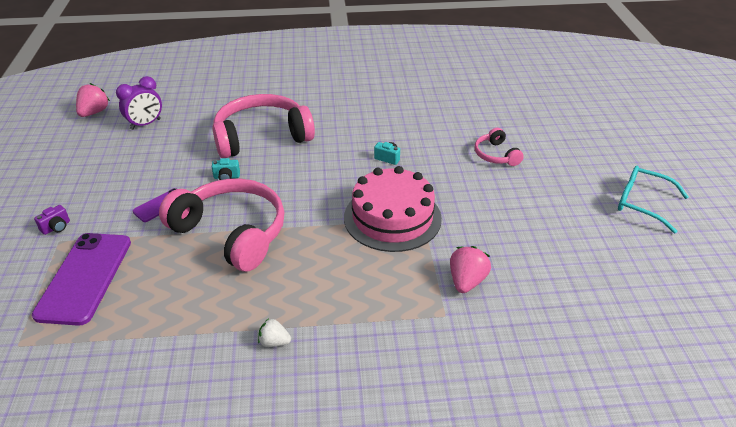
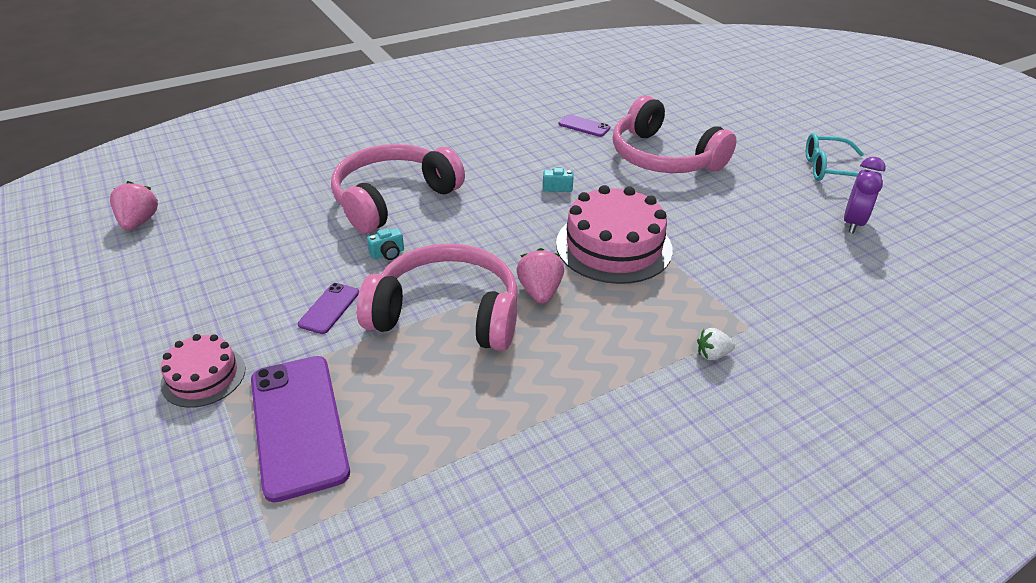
camera: 25 degrees left, 0 degrees up
(56, 227) = (203, 376): purple camera -> pink cake
(145, 124) = (227, 219): purple clock -> purple clock (853, 223)
(274, 342) = (599, 416): white strawberry -> white strawberry (712, 354)
(451, 112) = (584, 126): none -> purple phone
(466, 281) = (740, 287): pink strawberry -> pink strawberry (540, 292)
(495, 155) = (663, 157): pink headphones -> pink headphones, size x2.09

